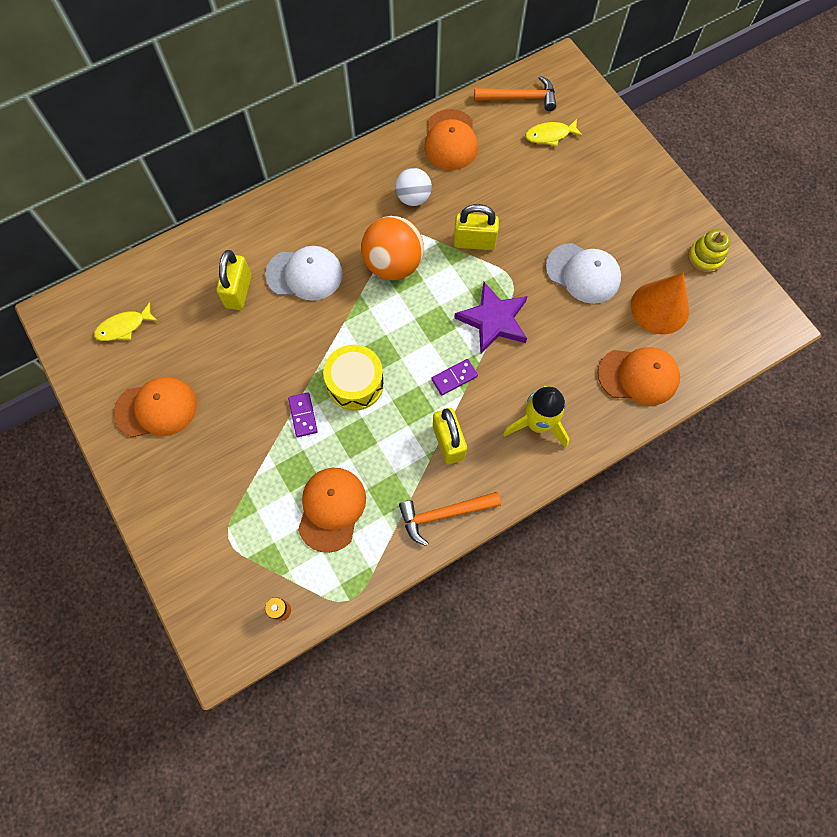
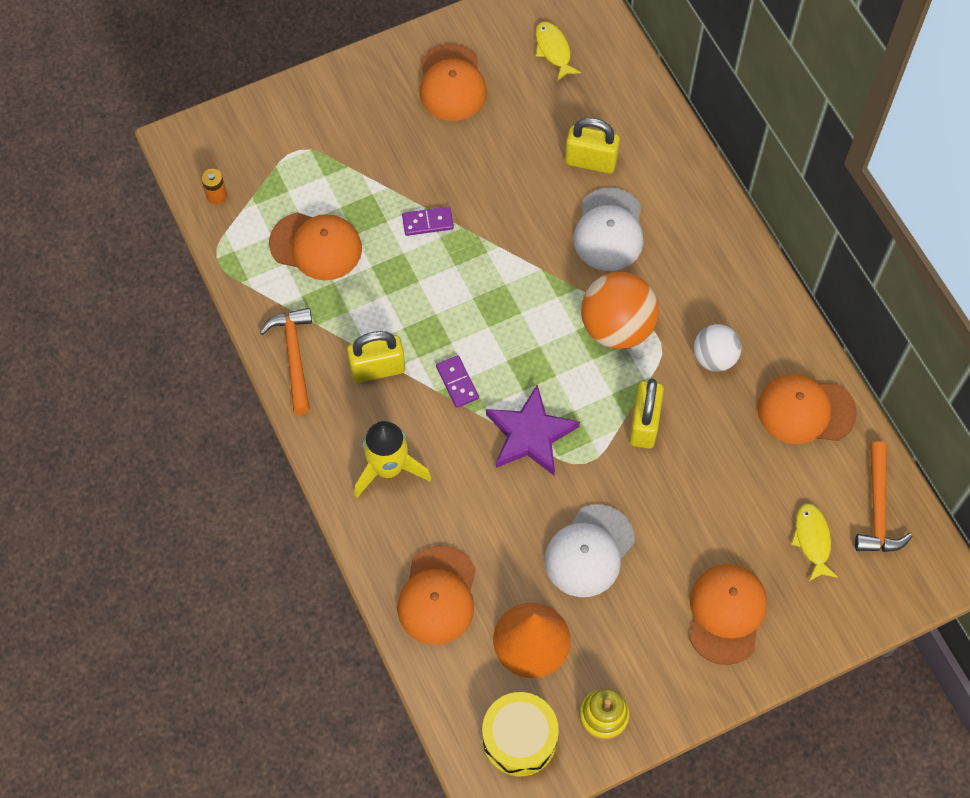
camera: 95 degrees right, 5 degrees down
(355, 383) = (461, 277): yellow drum -> yellow drum (519, 739)
(614, 185) = (726, 614): none -> orange cap

